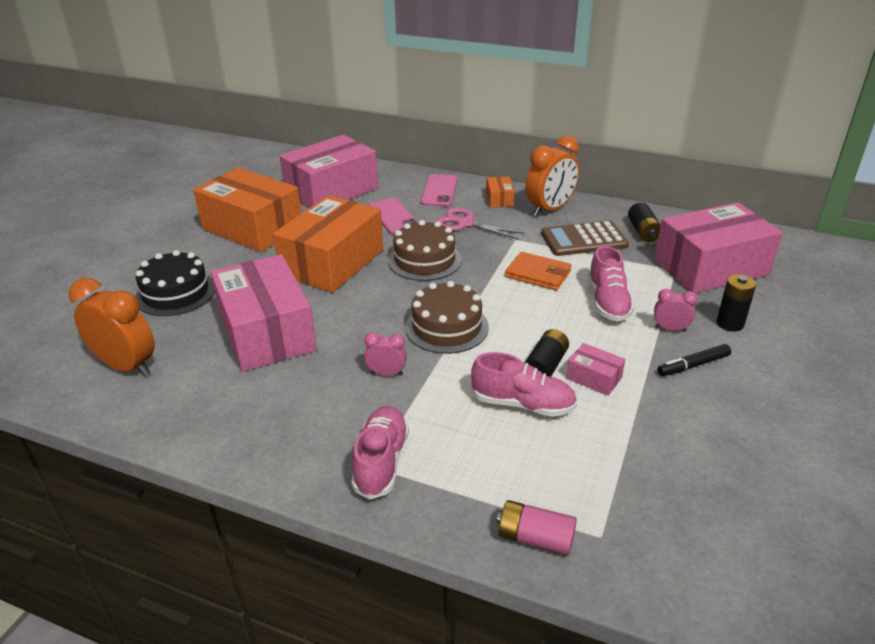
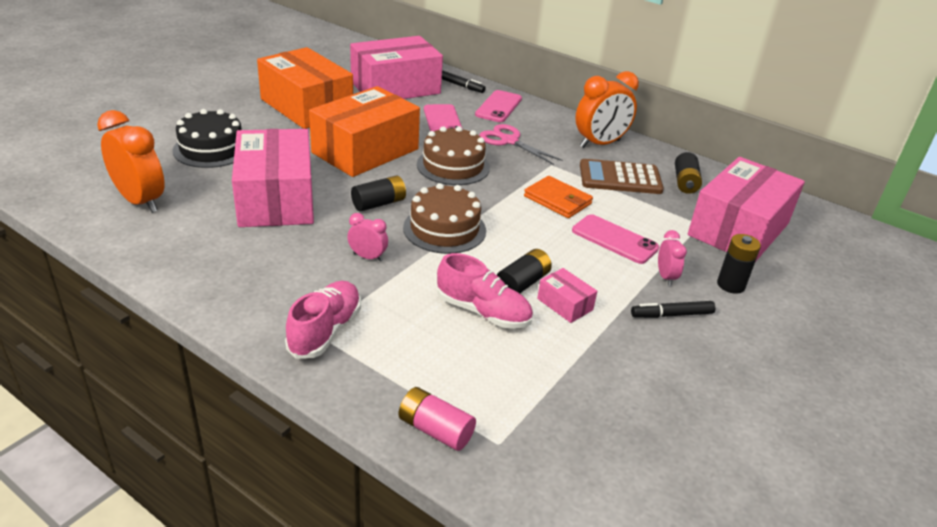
camera: 10 degrees right, 0 degrees up
(371, 315) = (379, 203): none -> black battery
(393, 176) = (460, 85): none -> black marker
(499, 199) = (554, 125): orange box -> none
(608, 302) = (614, 239): pink shoe -> pink phone
(670, 329) = (666, 277): pink clock -> pink clock turned 60 degrees clockwise
(710, 267) = (738, 229): pink box -> pink box turned 45 degrees counterclockwise

